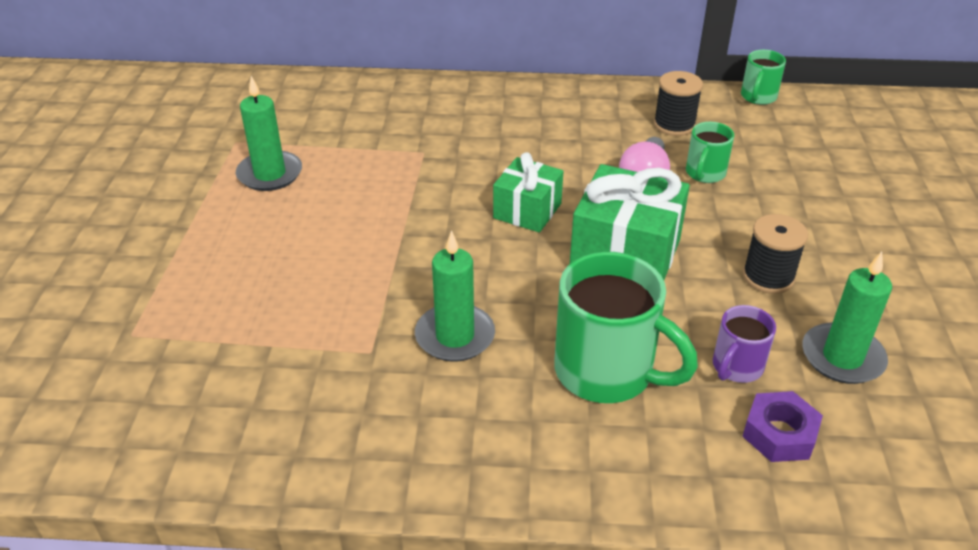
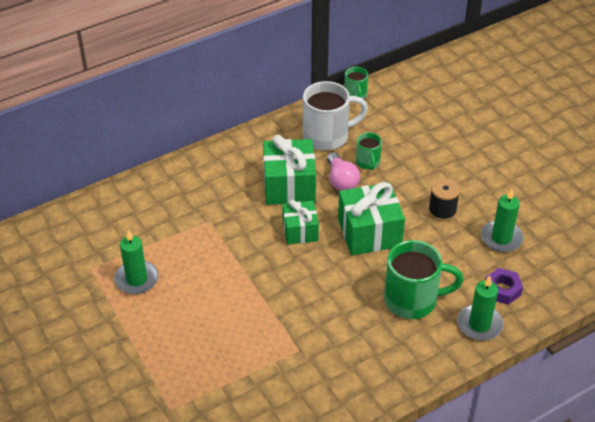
camera: 35 degrees left, 5 degrees up
(455, 336) = (330, 320): green candle -> green candle (479, 324)
(566, 156) = (289, 185): none -> green gift
(674, 125) = (327, 136): black spool -> white mug
(736, 367) = (463, 267): purple mug -> none

